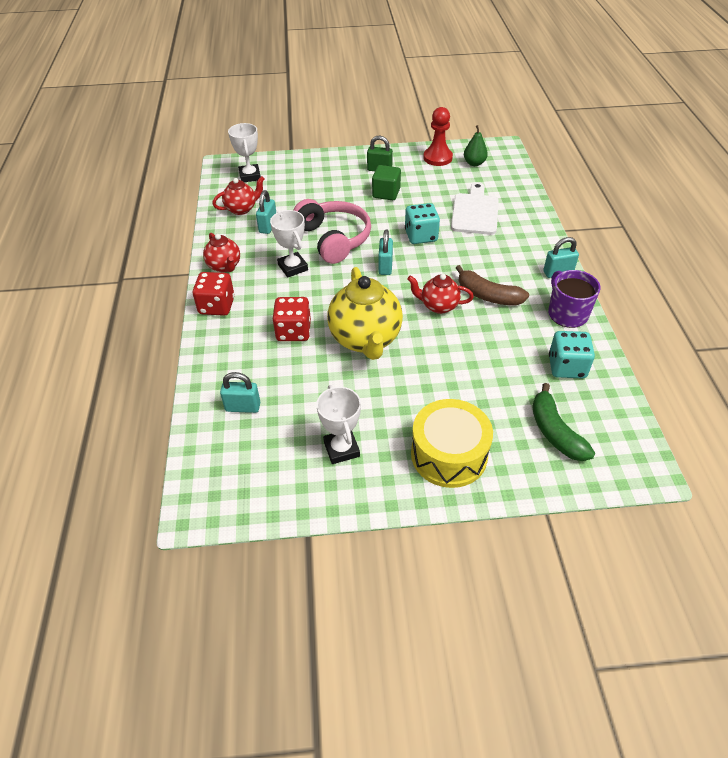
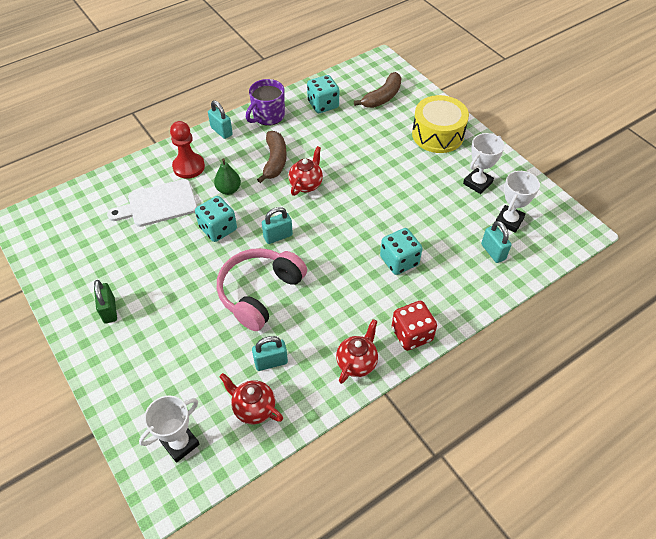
camera: 120 degrees left, 5 degrees up
(293, 267) = (322, 304): white trophy -> white trophy (509, 221)
(293, 331) = (399, 261): red dice -> turquoise dice
(365, 339) = (374, 212): yellow teapot -> none
(386, 193) = (156, 284): green cube -> none
(437, 158) = (63, 267): red pawn -> red pawn (189, 167)
(438, 306) = (306, 184): red teapot -> red teapot turned 135 degrees counterclockwise
(474, 163) = (64, 233): green pear -> green pear (228, 189)
(555, 431) = (382, 97): green banana -> brown banana

